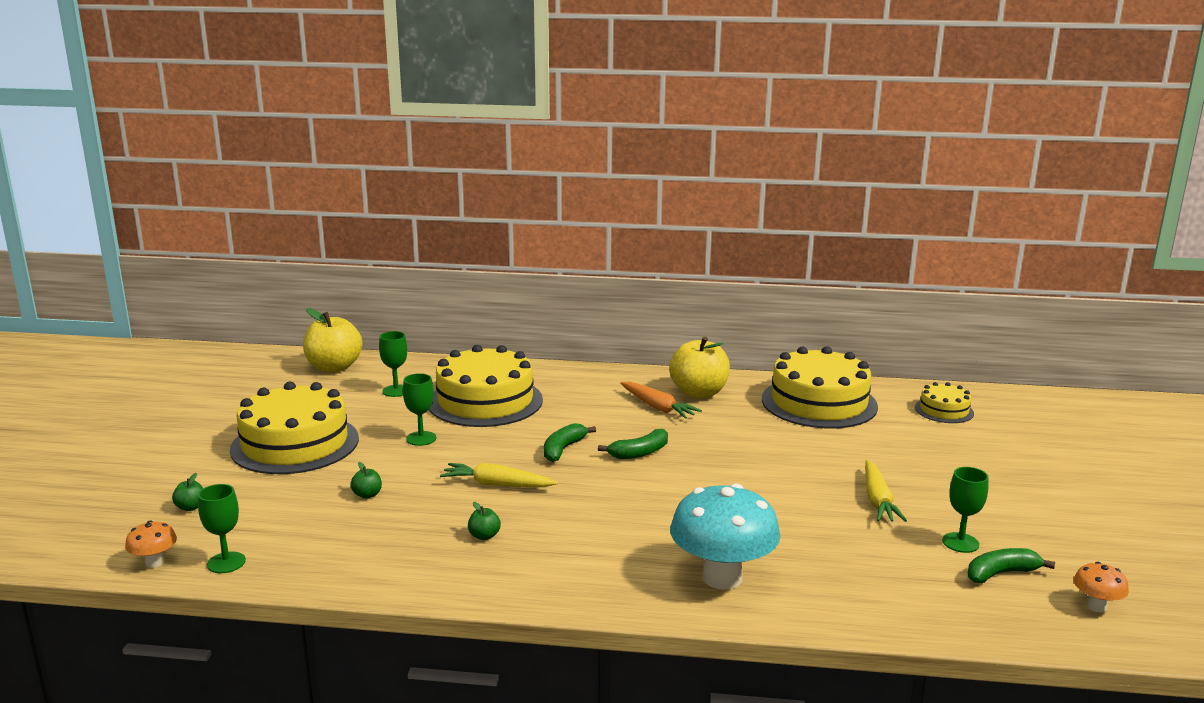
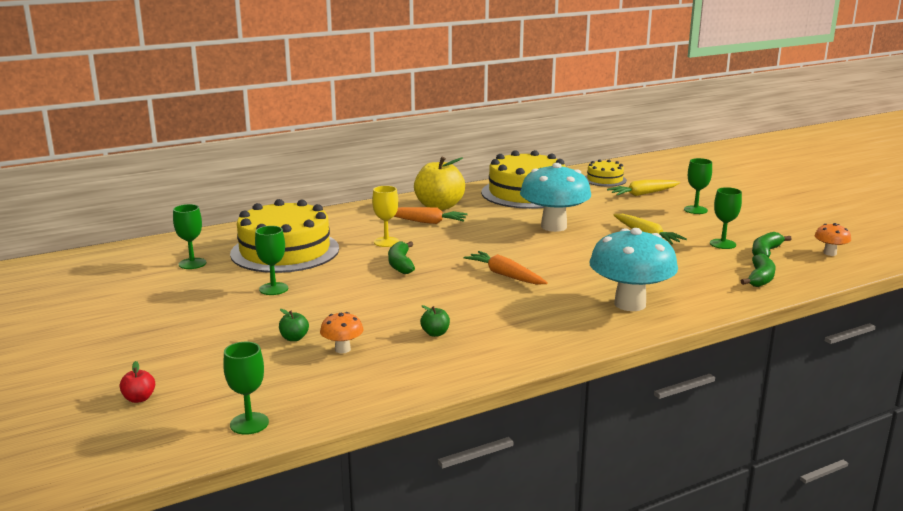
camera: 35 degrees left, 0 degrees up
(154, 562) = (177, 448): orange mushroom -> orange mushroom (342, 349)
(191, 507) = (139, 398): green apple -> red apple
(295, 444) = (161, 324): yellow cake -> none
(334, 367) = (100, 262): yellow apple -> none
(497, 484) = (389, 300): yellow carrot -> yellow carrot (643, 194)
(587, 419) = (386, 242): none -> yellow goblet
(639, 453) = (459, 251): green banana -> green banana (760, 278)
(644, 496) = (505, 275): none -> orange carrot
(785, 454) = (554, 227): none -> turquoise mushroom
(1000, 485) = (695, 210): none -> green goblet

